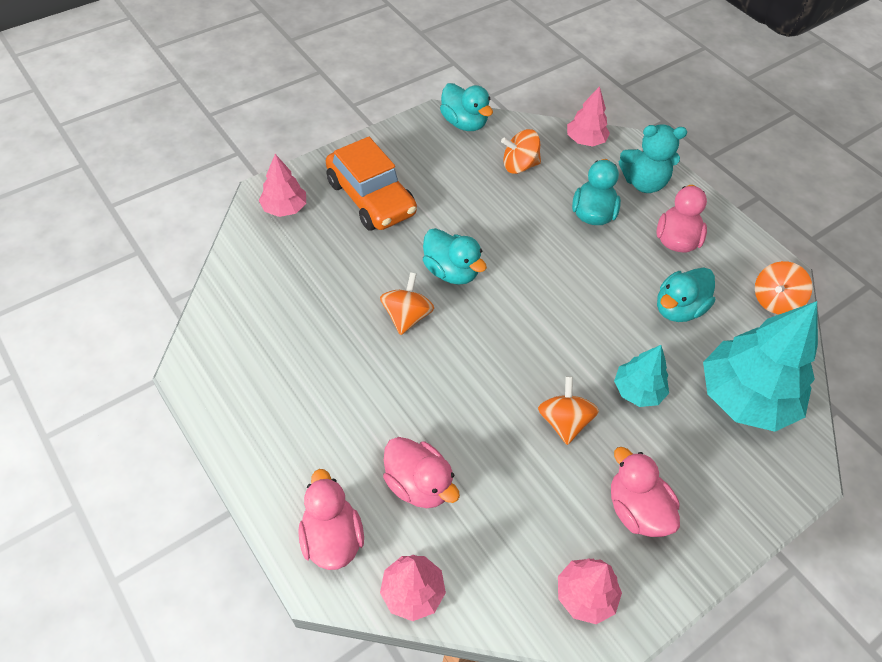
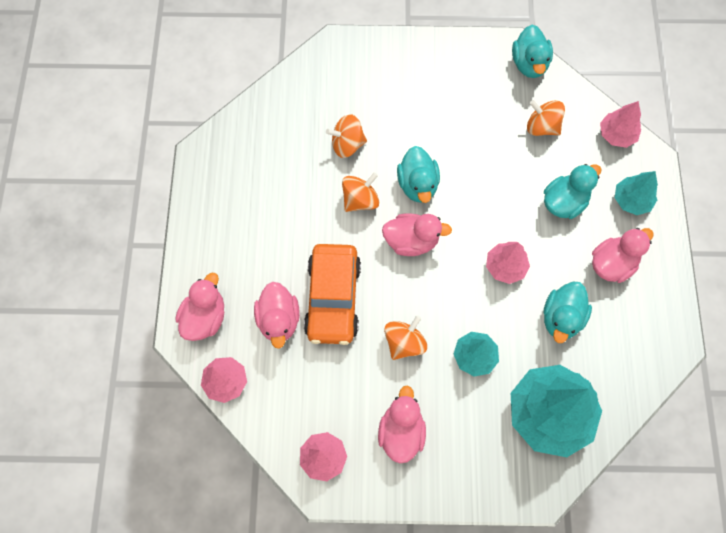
camera: 40 degrees right, 15 degrees up
(284, 208) = (340, 64): pink tree -> pink tree (505, 267)
(371, 198) = (406, 91): orange car -> orange car (333, 298)
(488, 324) = (411, 241): none -> pink duck
(643, 183) = (631, 200): turquoise teddy bear -> turquoise tree
(678, 309) = (561, 318): turquoise duck -> turquoise duck turned 60 degrees counterclockwise
(774, 300) = (645, 360): orange spinning top -> orange spinning top (347, 144)

